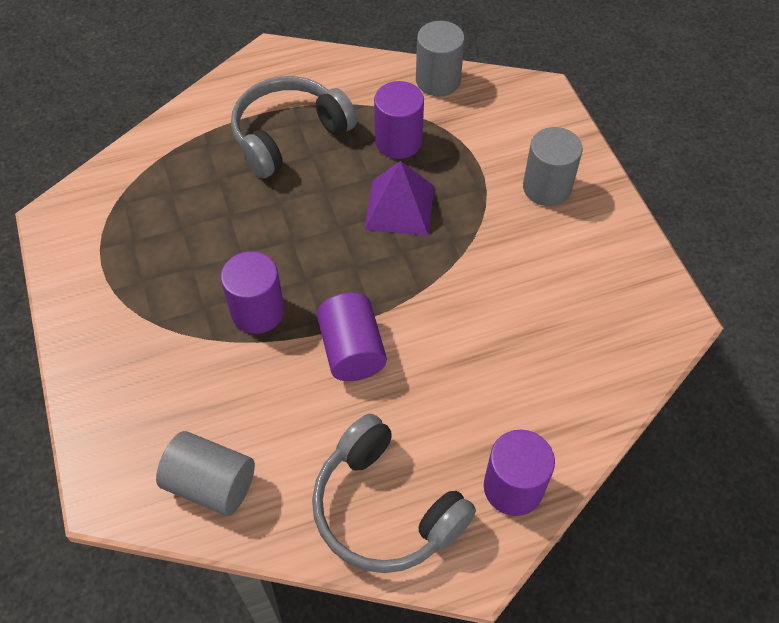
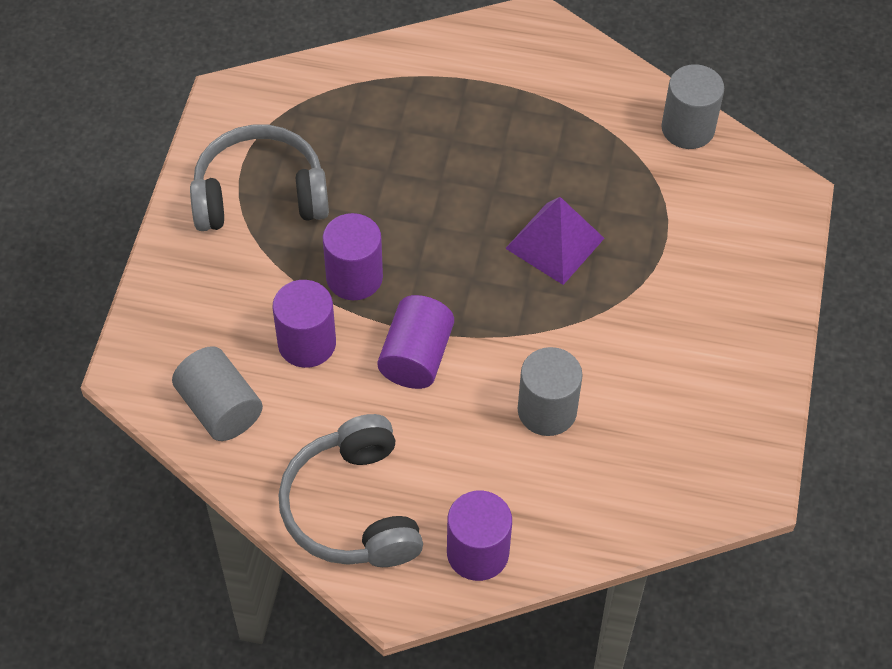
camera: 30 degrees right, 0 degrees up
(289, 135) = (495, 117): grey headphones -> grey headphones (260, 195)
(398, 141) = (600, 175): purple cylinder -> purple cylinder (307, 343)
(547, 187) = (719, 296): grey cylinder -> grey cylinder (547, 410)

